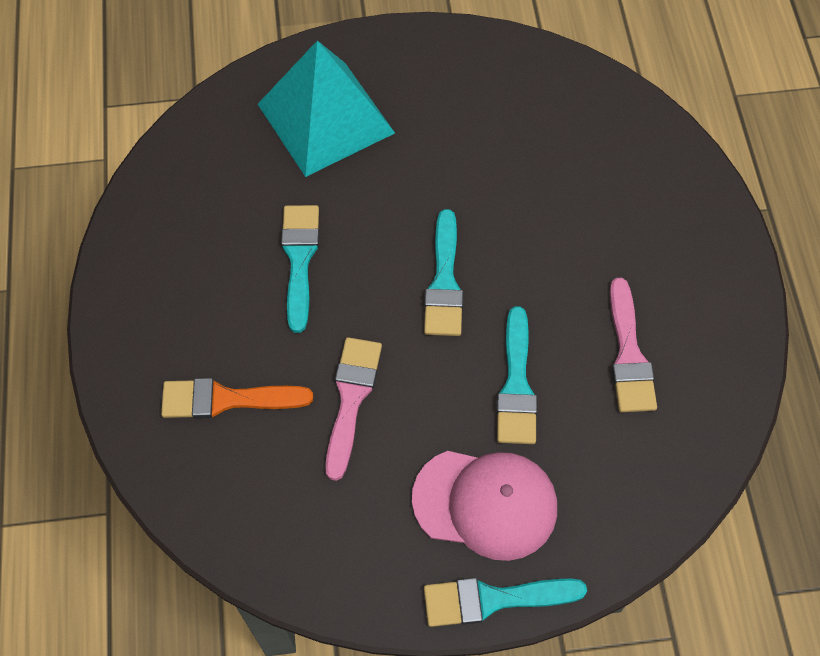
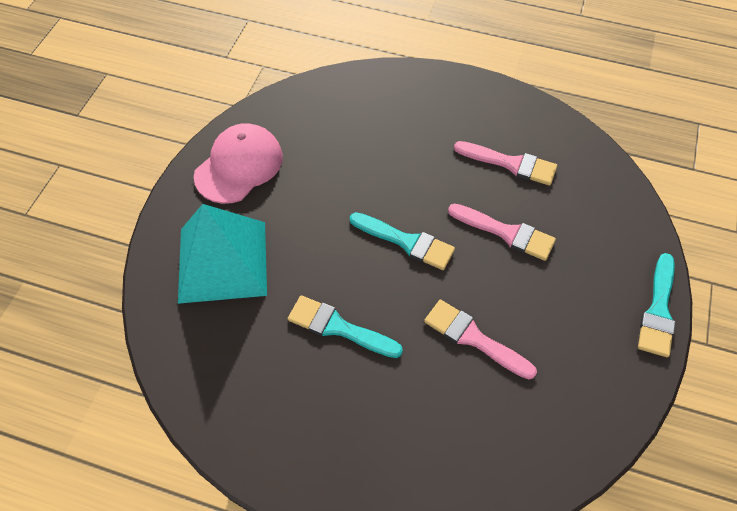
camera: 65 degrees left, 5 degrees down
(226, 399) = (436, 427): orange brush -> none
(485, 503) = (587, 286): pink cap -> pink cap (239, 166)
(516, 385) = (506, 233): turquoise brush -> pink brush

